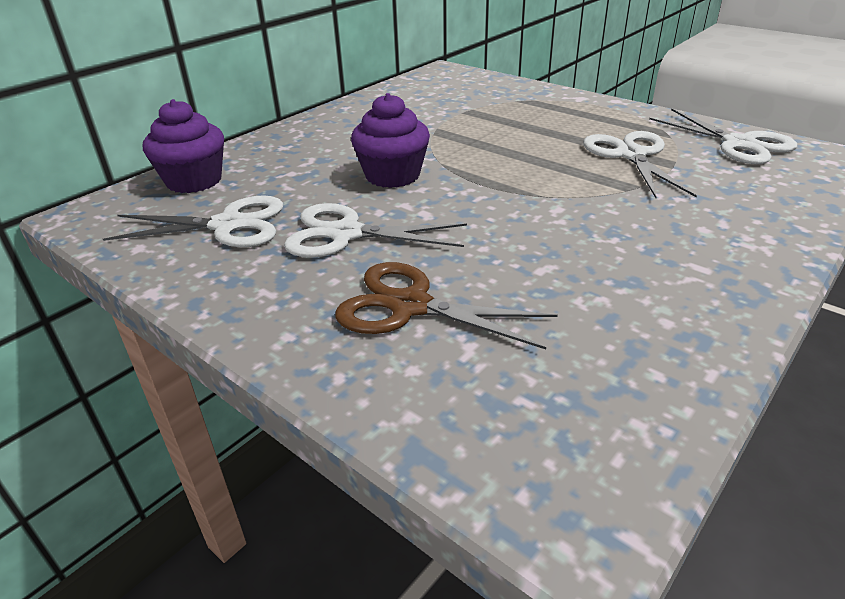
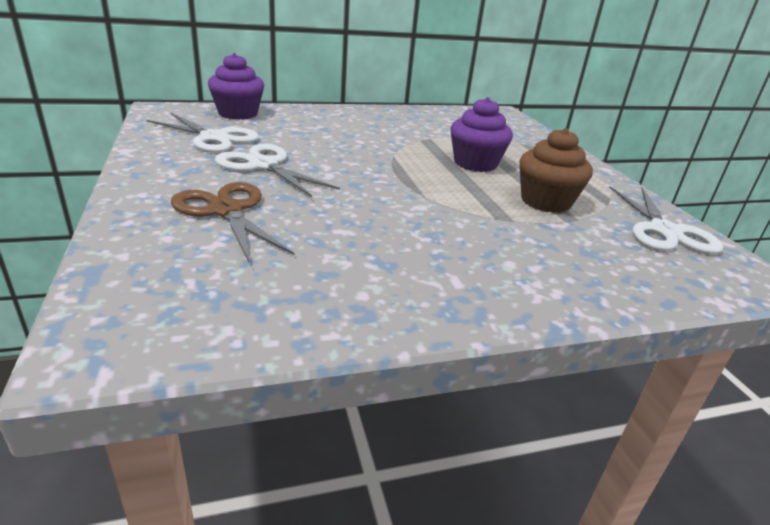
camera: 30 degrees right, 5 degrees down
(392, 175) = (349, 150): purple cupcake -> purple cupcake (475, 163)
(631, 155) = (545, 201): white scissors -> brown cupcake

